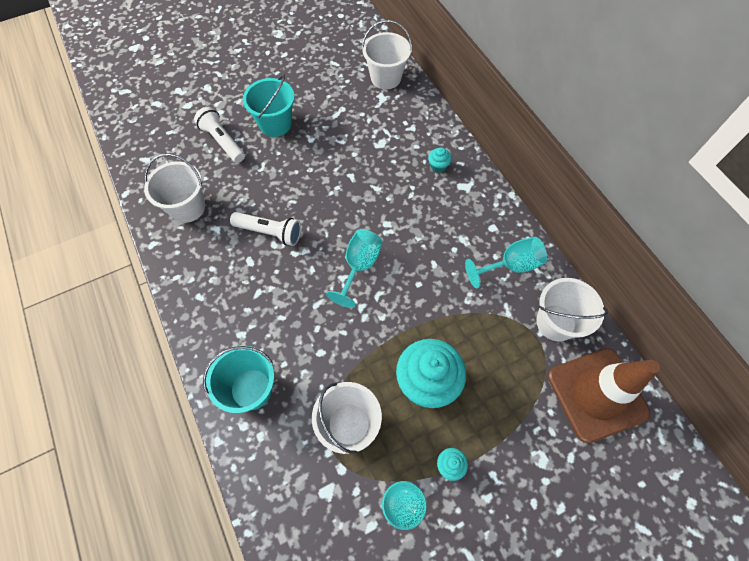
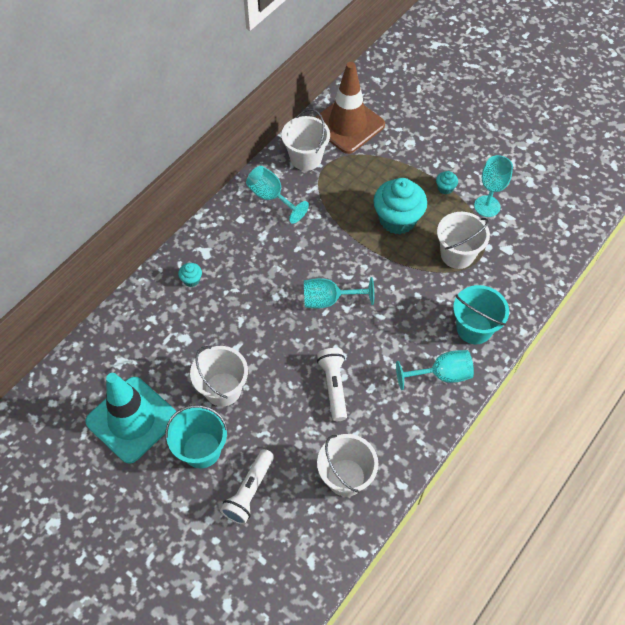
camera: 115 degrees left, 5 degrees down
(223, 329) = (441, 375): none -> turquoise goblet
(327, 91) = (132, 419): none -> turquoise traffic cone
(386, 78) = (89, 369): white bucket -> white bucket (223, 389)

